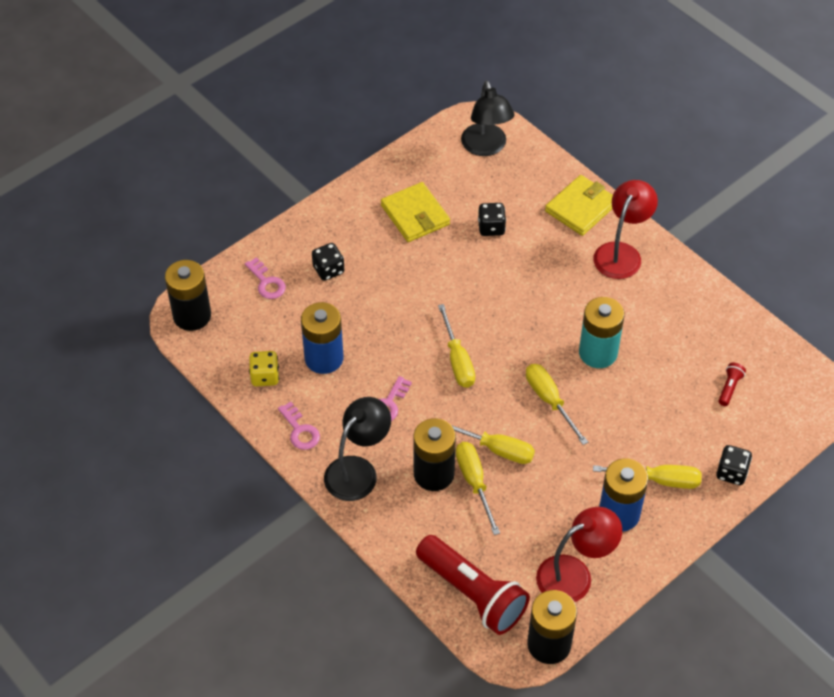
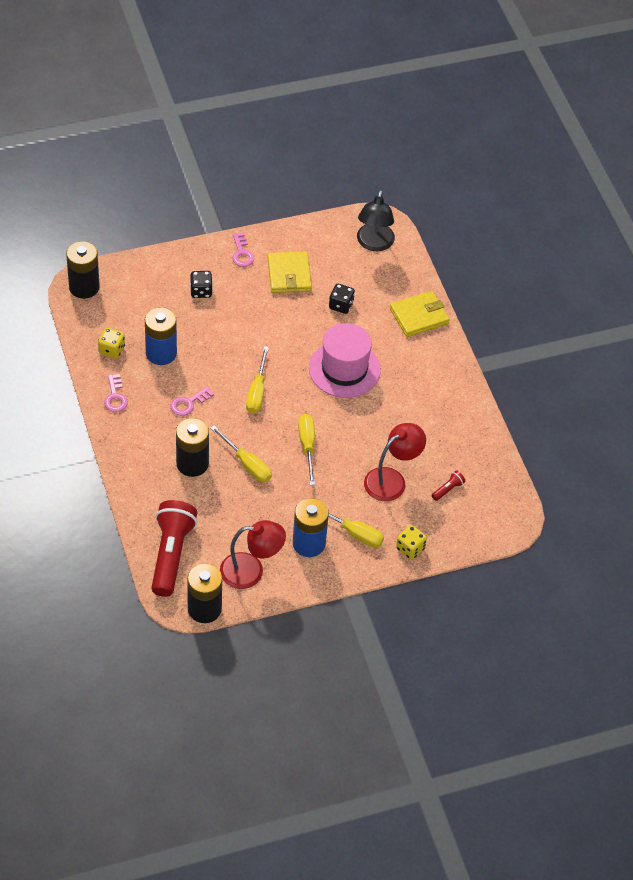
camera: 20 degrees right, 0 degrees up
(266, 282) = (151, 283): pink key -> pink key (242, 253)
(358, 470) = (140, 440): black lamp -> none
(472, 594) = (171, 554): red flashlight -> red flashlight turned 150 degrees counterclockwise
(474, 482) = (218, 481): yellow screwdriver -> none
(537, 297) = (344, 369): none -> pink hat
(598, 353) = (364, 426): turquoise battery -> none
(621, 253) = (429, 361): red lamp -> red lamp (392, 479)
(731, 473) = (410, 548): black dice -> yellow dice

